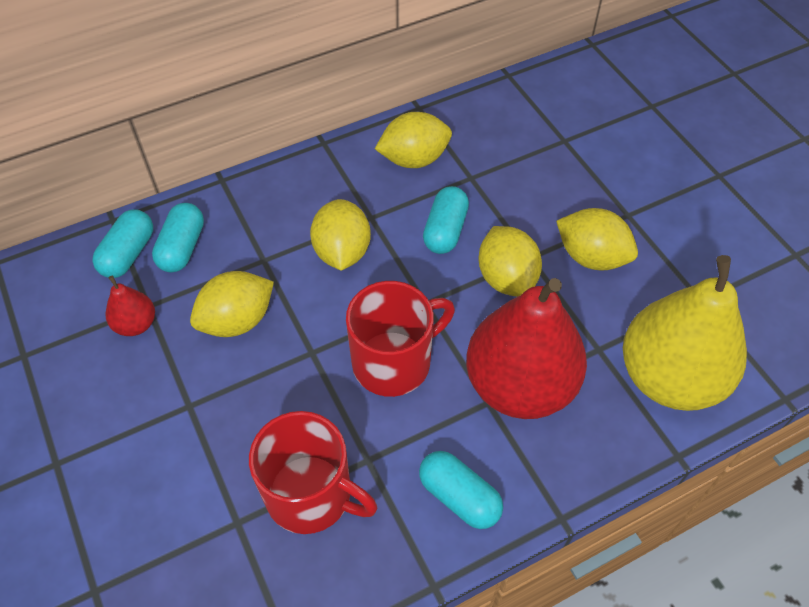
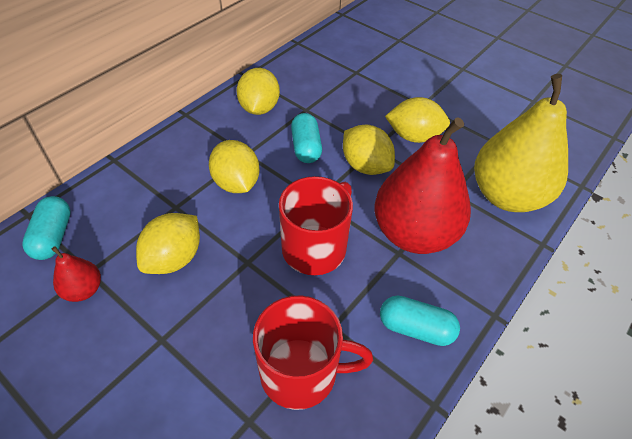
camera: 25 degrees left, 5 degrees down
(182, 248) = (101, 218): turquoise capsule -> none
(414, 159) = (259, 108): yellow lemon -> yellow lemon turned 45 degrees counterclockwise

